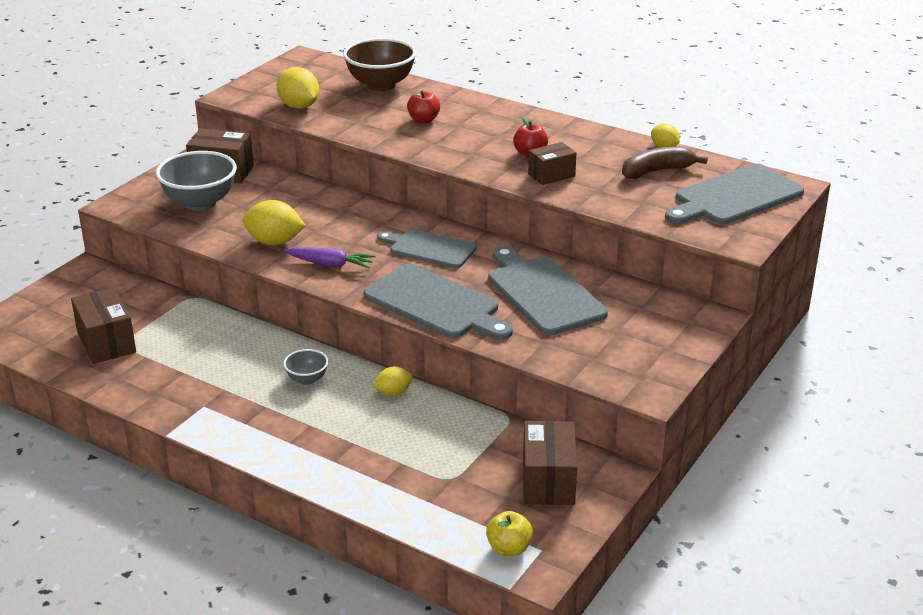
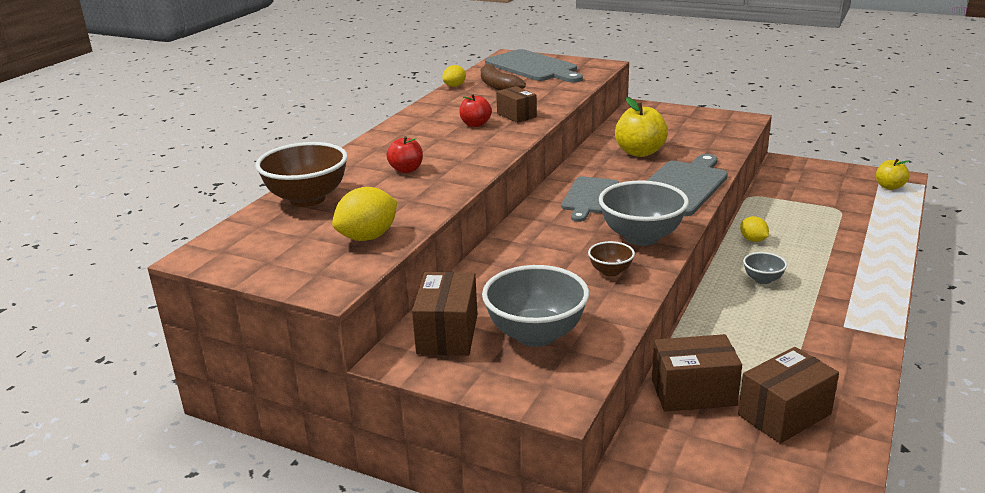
camera: 95 degrees left, 5 degrees down
(274, 242) = (610, 271): yellow lemon -> brown bowl
(330, 264) = (641, 237): purple carrot -> grey bowl
(543, 293) = (640, 152): grey cutting board -> yellow apple
(548, 481) = (810, 180): brown box -> brown box (693, 392)

